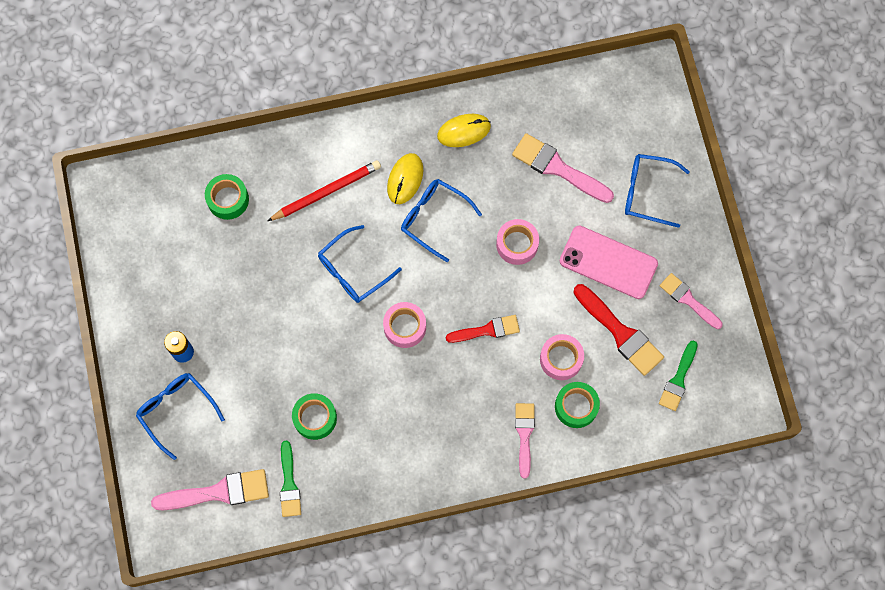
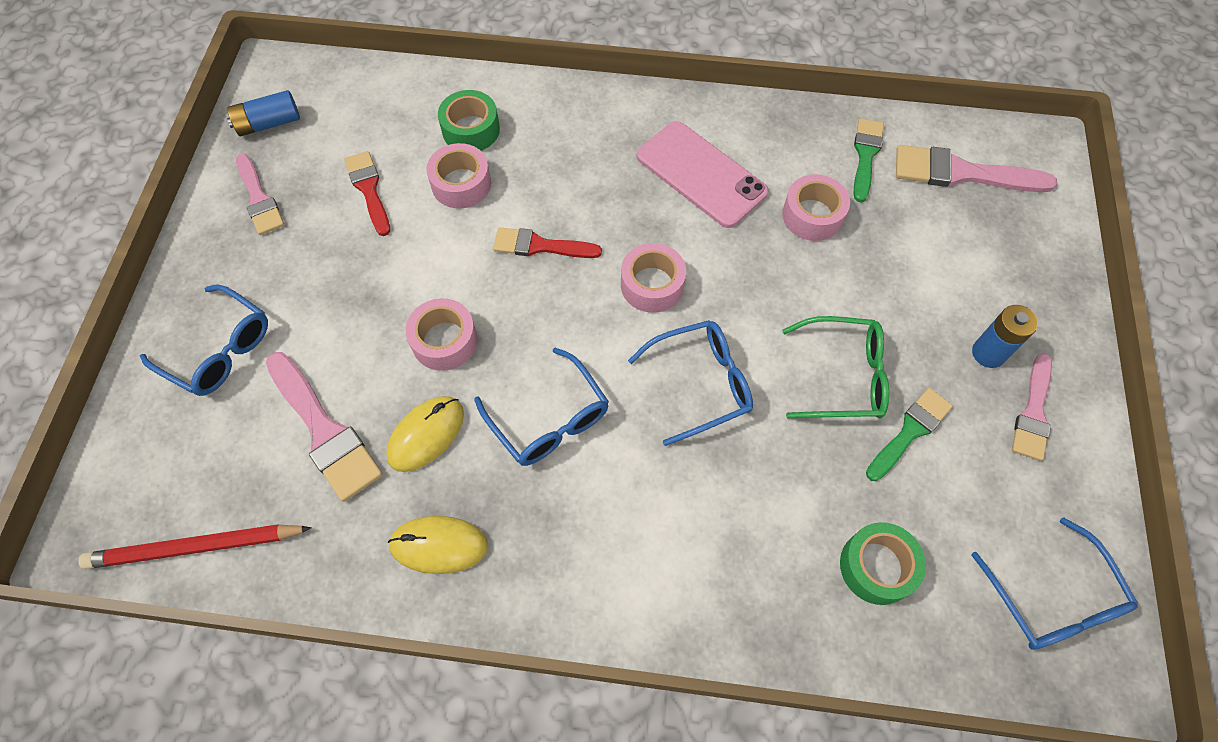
camera: 160 degrees left, 10 degrees down
(176, 411) = (1007, 281): blue glasses -> blue glasses (1052, 599)
(269, 305) = (843, 376): none -> green glasses
(315, 418) = (812, 215): green tape -> pink tape
(326, 192) = (705, 521): red pencil -> red pencil (195, 547)
(405, 179) = (569, 497): yellow mouse -> yellow mouse (426, 435)
(524, 435) = (549, 120): pink brush -> pink brush (1033, 412)
(608, 262) = (332, 276): pink phone -> pink phone (701, 174)
(620, 332) = (369, 190): red brush -> red brush, size x0.65
(678, 379) = (330, 120): green brush -> green brush (909, 432)
(720, 361) = (268, 123): none -> blue battery

